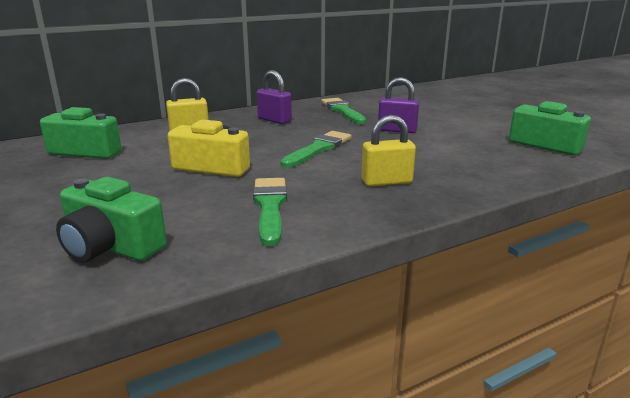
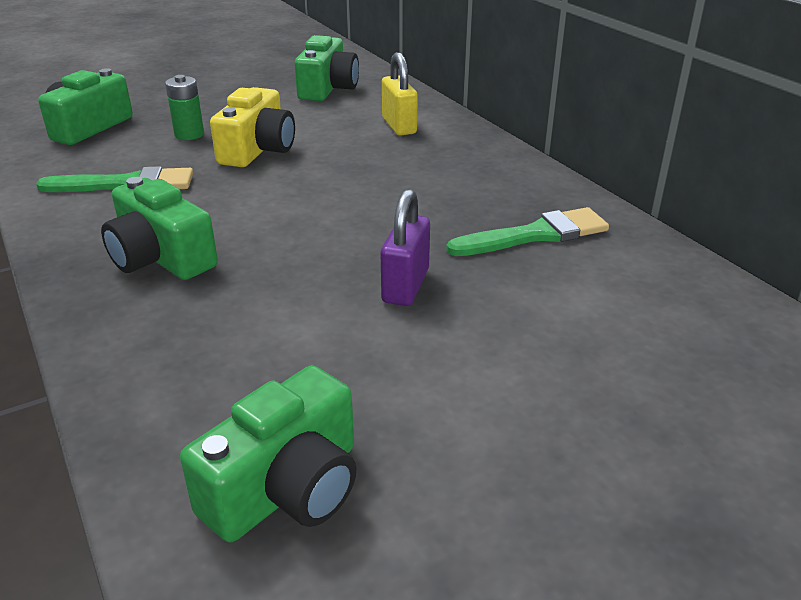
camera: 90 degrees right, 10 degrees up
(165, 193) = (189, 134): none -> green battery
(274, 120) = (459, 176): purple padlock -> none
(318, 149) = (312, 211): green brush -> none
(386, 182) = (161, 257): yellow padlock -> green camera

